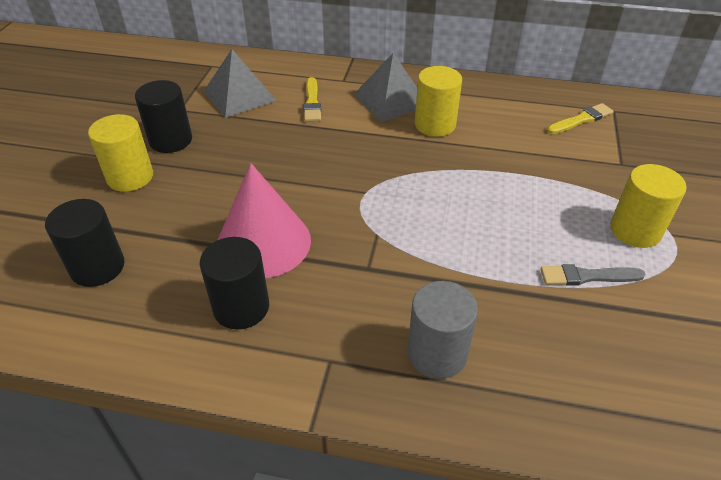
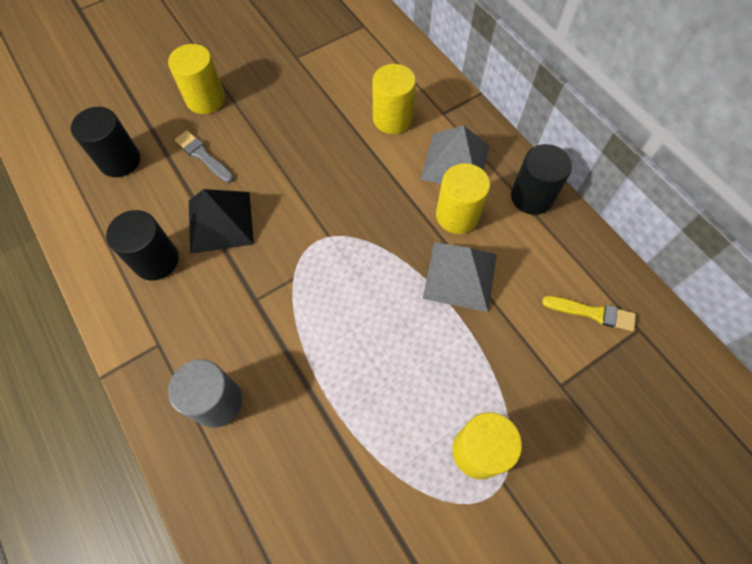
camera: 45 degrees right, 20 degrees up
(171, 140) = (261, 84): black cylinder -> black cylinder (531, 197)
(239, 95) = (349, 73): grey pyramid -> grey pyramid (460, 275)
(263, 242) = (220, 222): pink cone -> black pyramid
(312, 102) = (392, 119): yellow brush -> yellow cylinder
(587, 276) = (384, 448): grey brush -> grey brush (203, 156)

